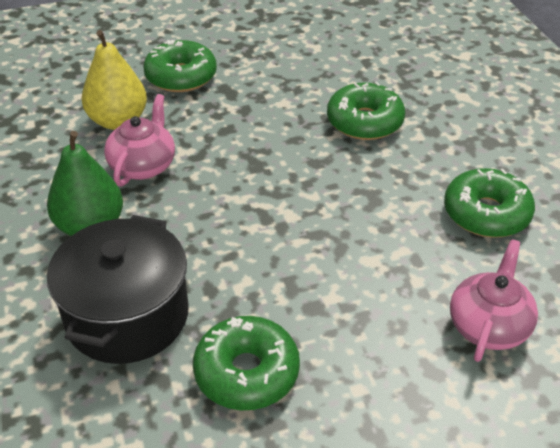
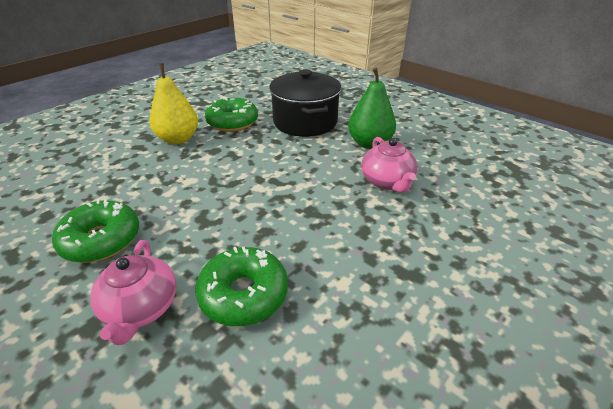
camera: 150 degrees right, 5 degrees down
(118, 121) = (450, 204): yellow pear -> yellow pear (178, 139)
(181, 76) = (470, 270): green donut -> none
(489, 325) = (104, 172): pink teapot -> pink teapot (141, 308)

